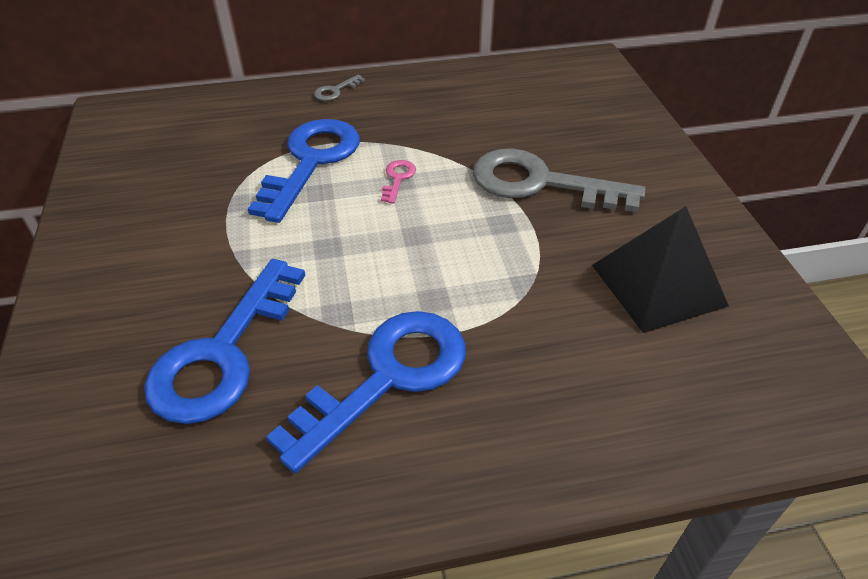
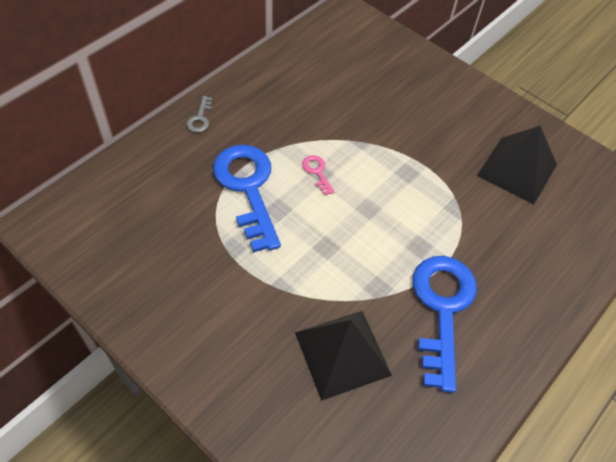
camera: 40 degrees left, 10 degrees up
(223, 353) = (342, 353): blue key -> black pyramid
(540, 183) = (402, 131): grey key -> none

